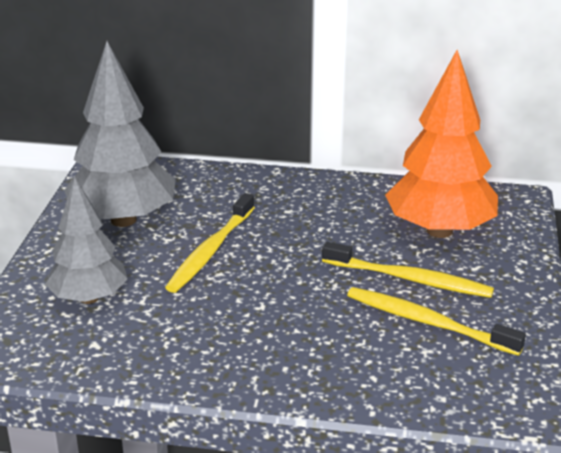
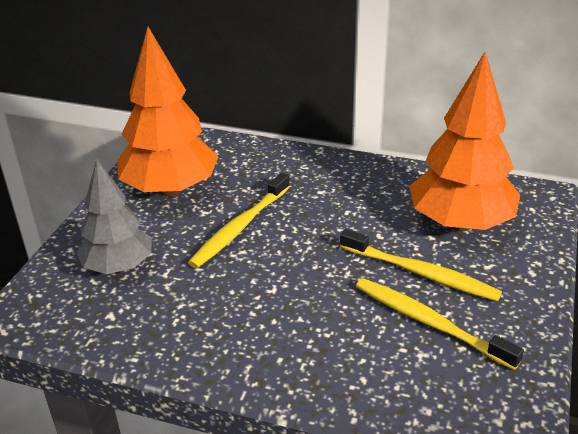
camera: 10 degrees right, 5 degrees up
(123, 220) = (171, 189): grey tree -> orange tree

